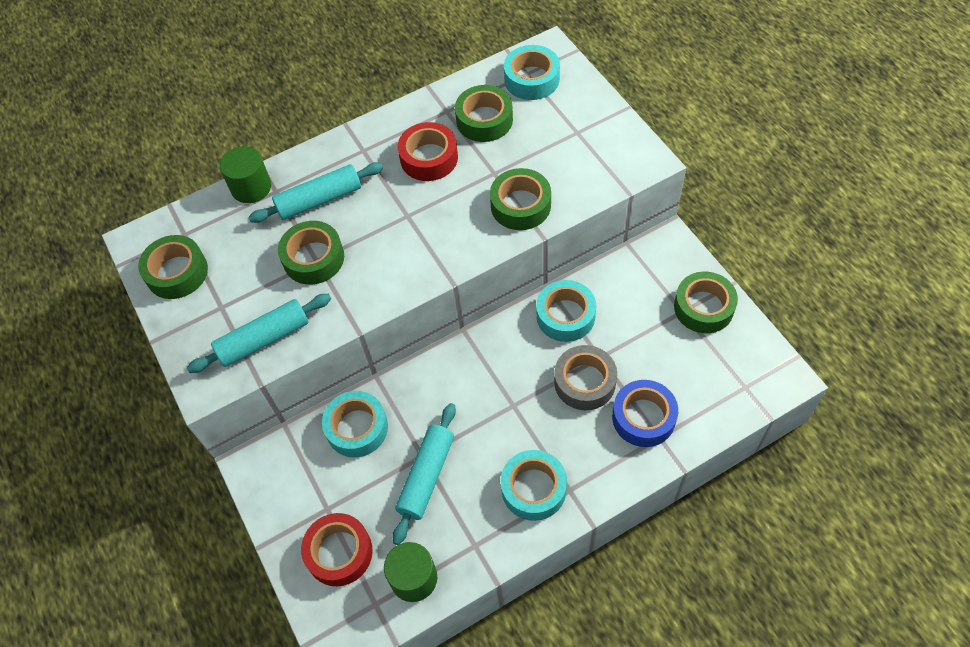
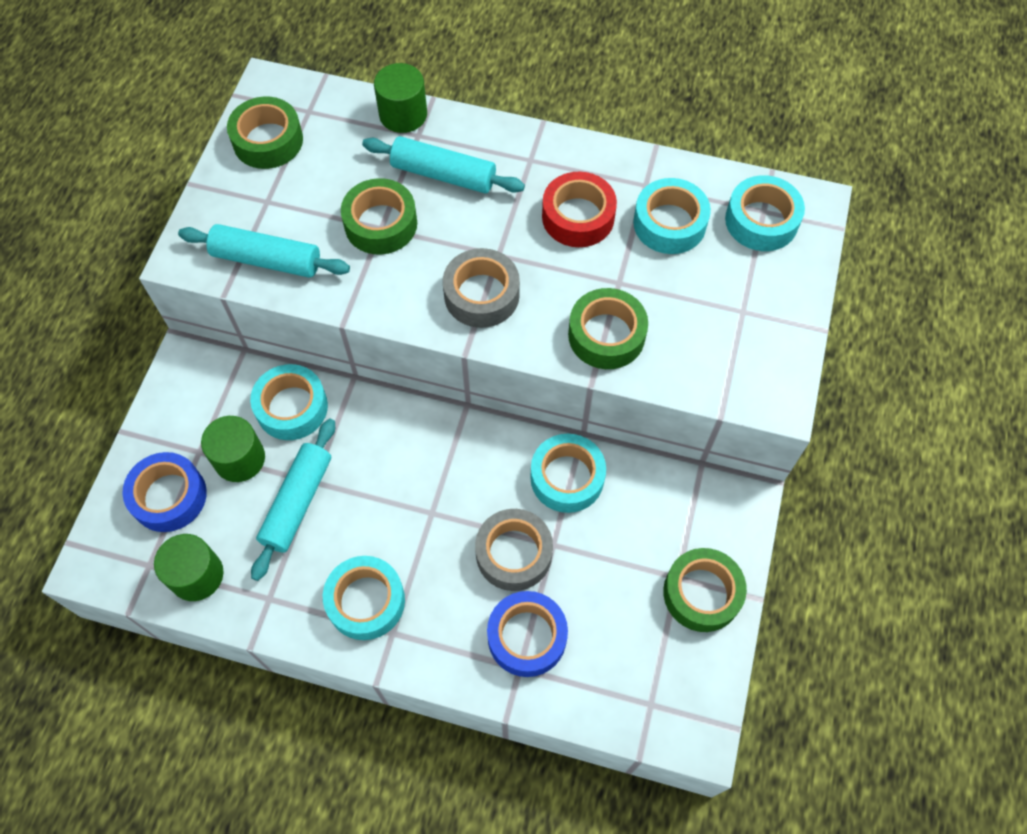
camera: 40 degrees right, 5 degrees up
(339, 552) = (169, 496): red tape -> blue tape
(359, 487) = (239, 459): none -> green cylinder
(424, 245) = (481, 295): none -> grey tape
(427, 476) = (298, 502): turquoise rolling pin -> turquoise rolling pin turned 45 degrees counterclockwise
(484, 120) = (669, 223): green tape -> turquoise tape

